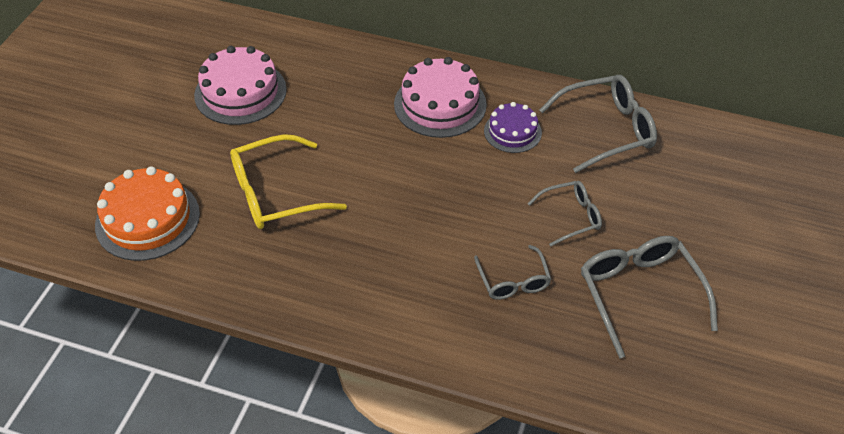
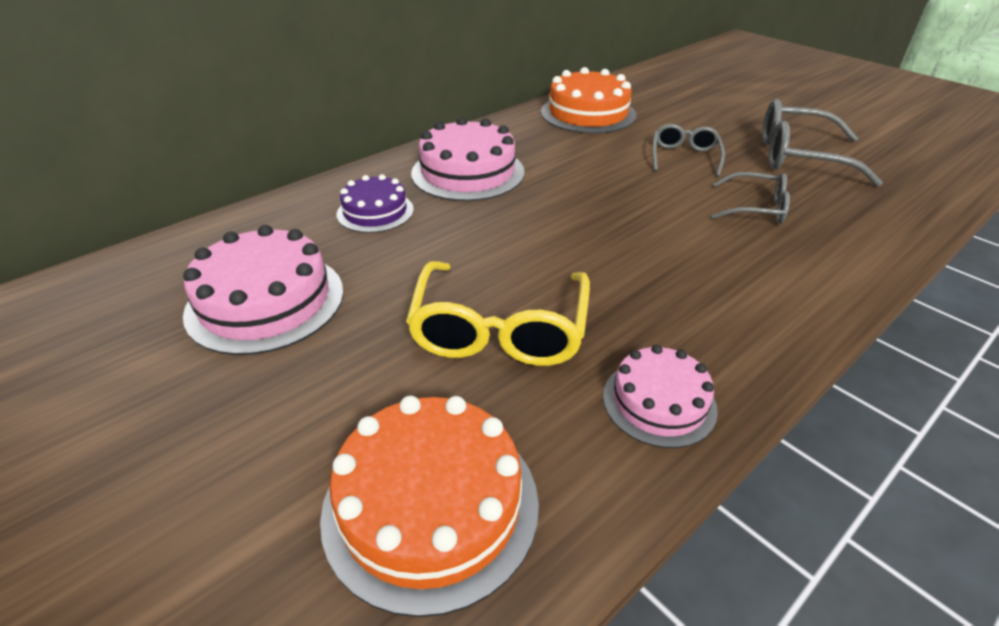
camera: 60 degrees left, 10 degrees down
(256, 279) = (659, 402): none -> pink cake
(512, 132) = (548, 150): purple cake -> purple cake (375, 212)
(606, 130) = (588, 113): grey glasses -> orange cake

